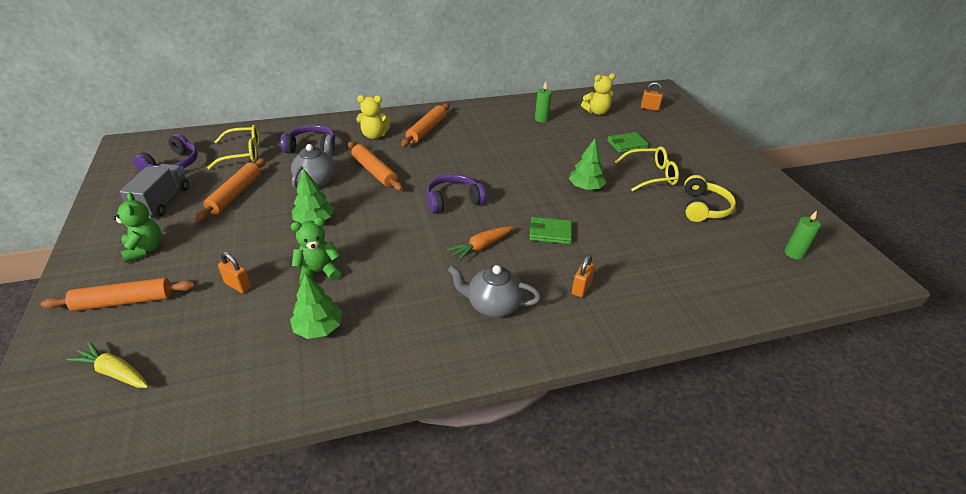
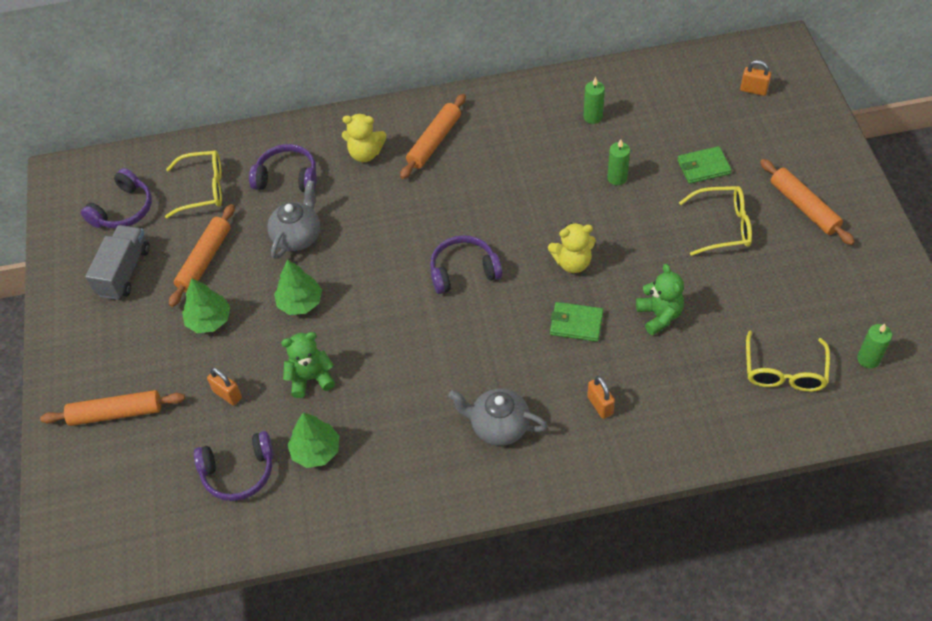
camera: 10 degrees right, 15 degrees up
(114, 372) = (127, 496): yellow carrot -> none
(145, 249) = (121, 343): green teddy bear -> green teddy bear (659, 316)
(238, 347) = (238, 472): none -> purple headphones
(374, 171) = (367, 221): orange rolling pin -> orange rolling pin (804, 207)
(481, 247) = (492, 344): orange carrot -> none
(565, 149) = (617, 178): none -> green candle
(581, 288) = (600, 405): orange padlock -> orange padlock turned 60 degrees counterclockwise
(585, 187) = (632, 248): green tree -> green tree (209, 320)
(596, 112) = (674, 100): yellow teddy bear -> yellow teddy bear (572, 262)
(703, 208) = (777, 284): yellow headphones -> none
(730, 262) = (784, 372): none -> yellow glasses

